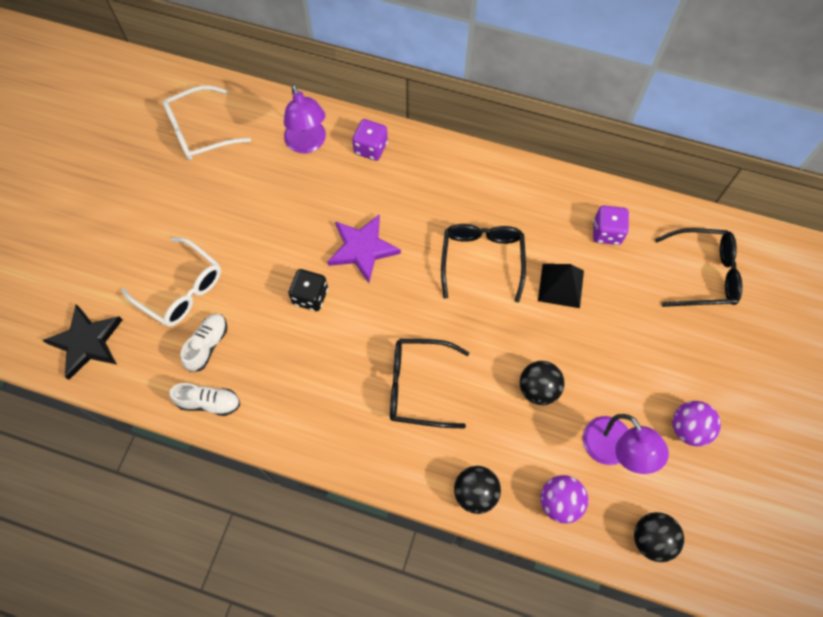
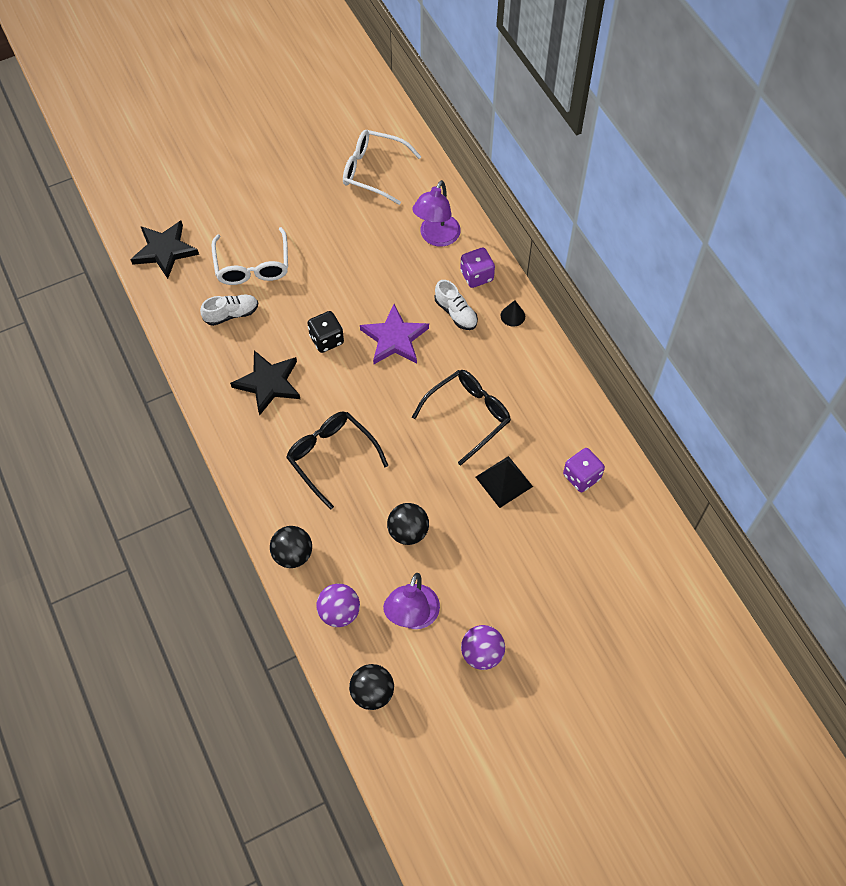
camera: 45 degrees right, 5 degrees down
(209, 402) = (195, 350): white shoe -> white shoe (456, 313)
(302, 373) = (268, 383): none -> black star
(430, 156) = (512, 316): none -> black cone
(703, 274) = (621, 568): black glasses -> none

